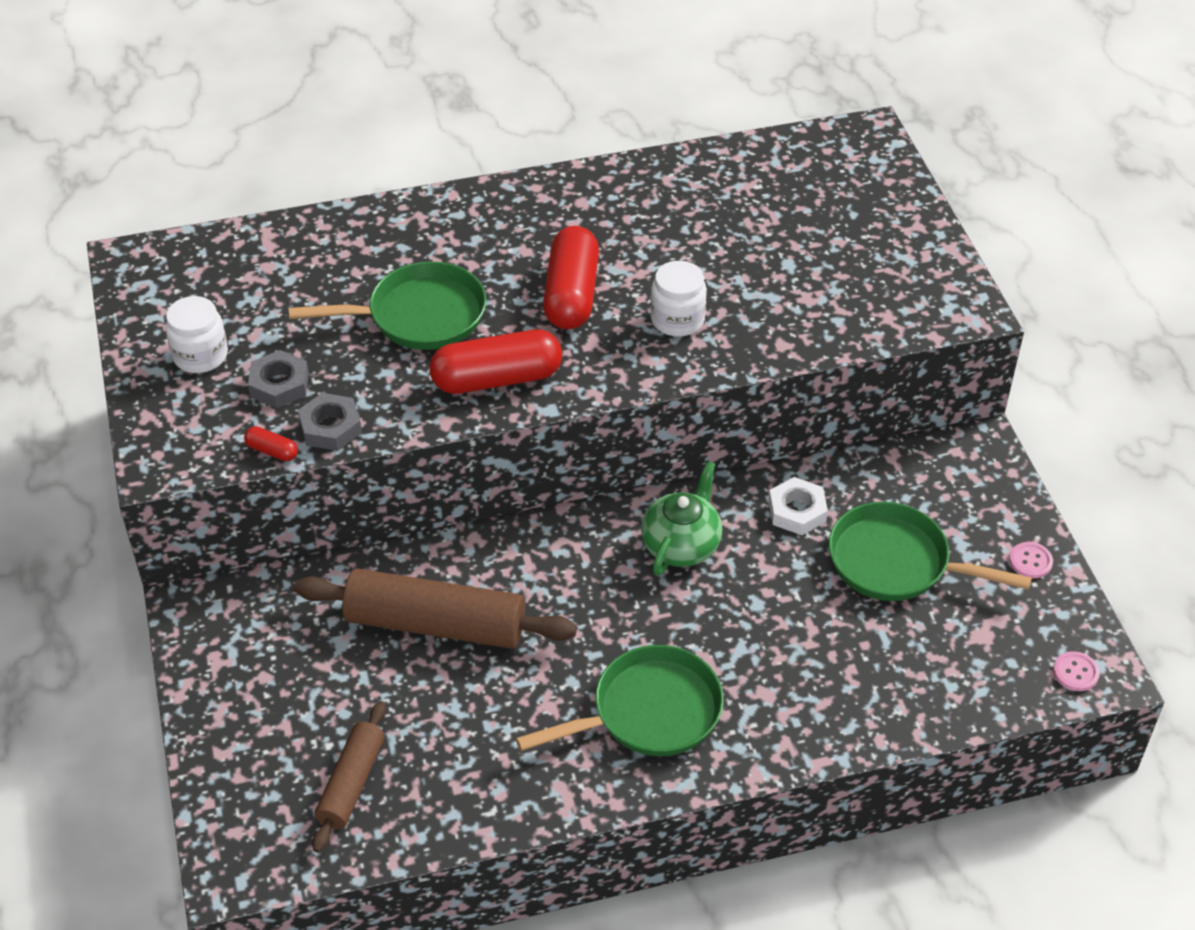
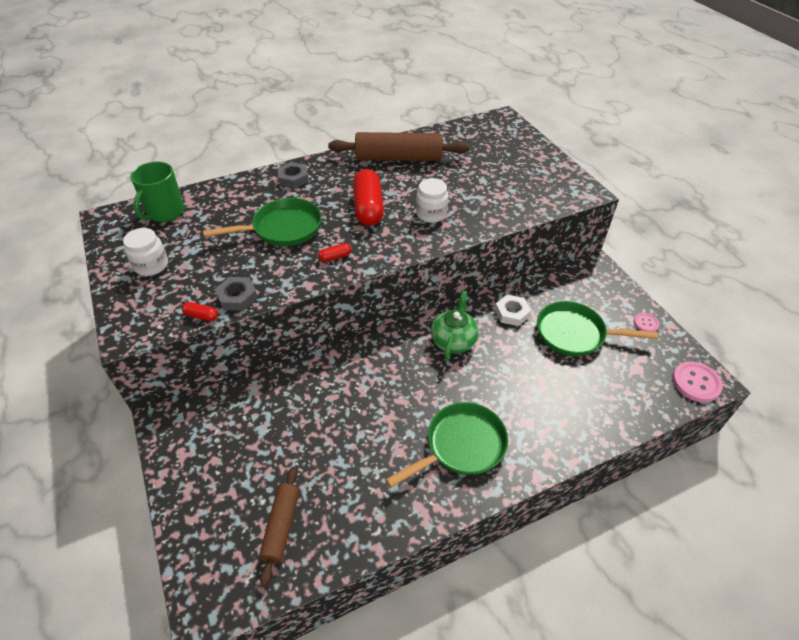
camera: 10 degrees left, 0 degrees up
(228, 262) = (165, 212): none -> green mug
(279, 384) = (202, 276): grey nut -> grey nut (293, 178)
(436, 624) = (319, 409): brown rolling pin -> brown rolling pin (398, 158)
(497, 379) = (335, 257): red capsule -> red capsule, size x0.43
(1075, 672) = (696, 383): pink button -> pink button, size x1.76

